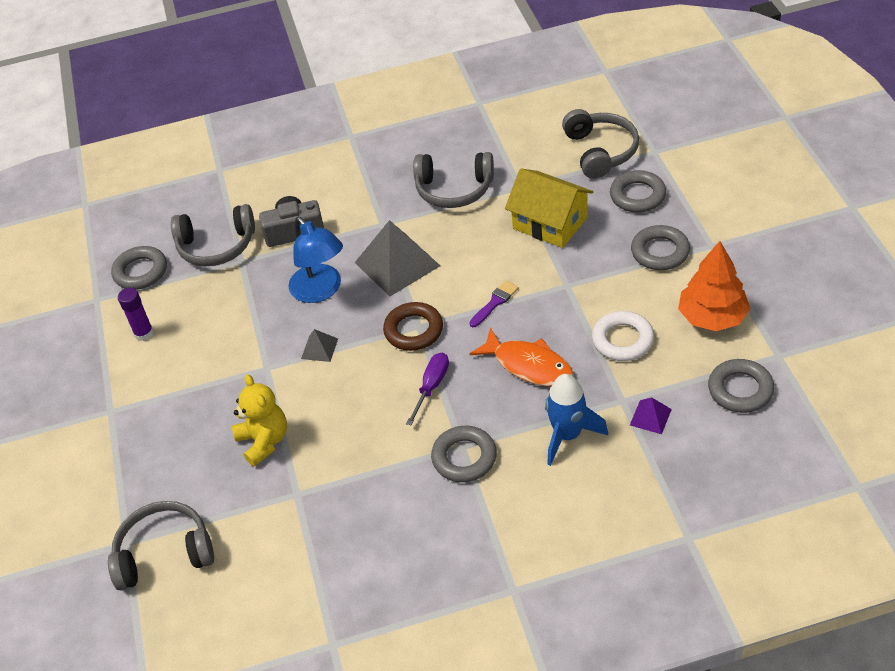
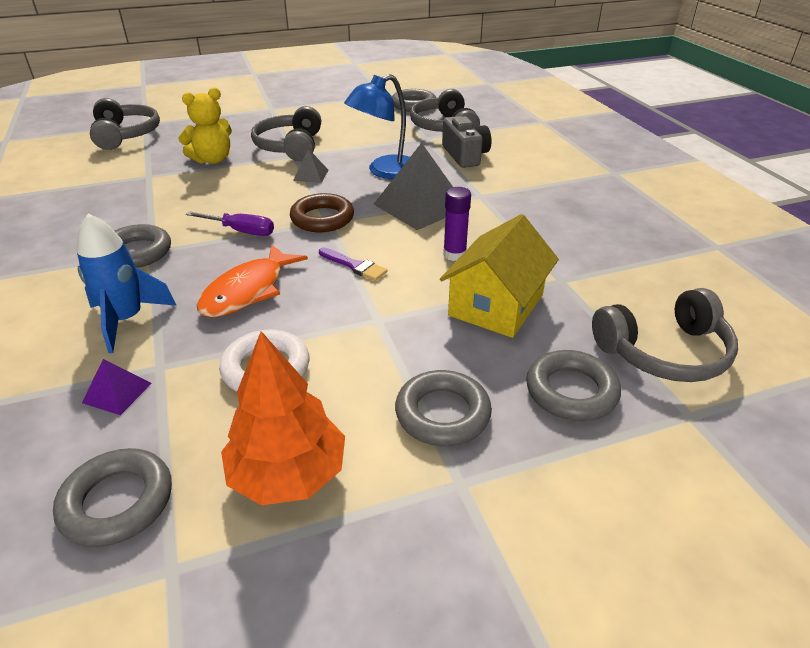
camera: 80 degrees right, 10 degrees down
(144, 333) = (346, 111): purple glue stick -> purple glue stick (454, 254)
(454, 189) = (545, 234): grey headphones -> grey headphones (290, 147)

